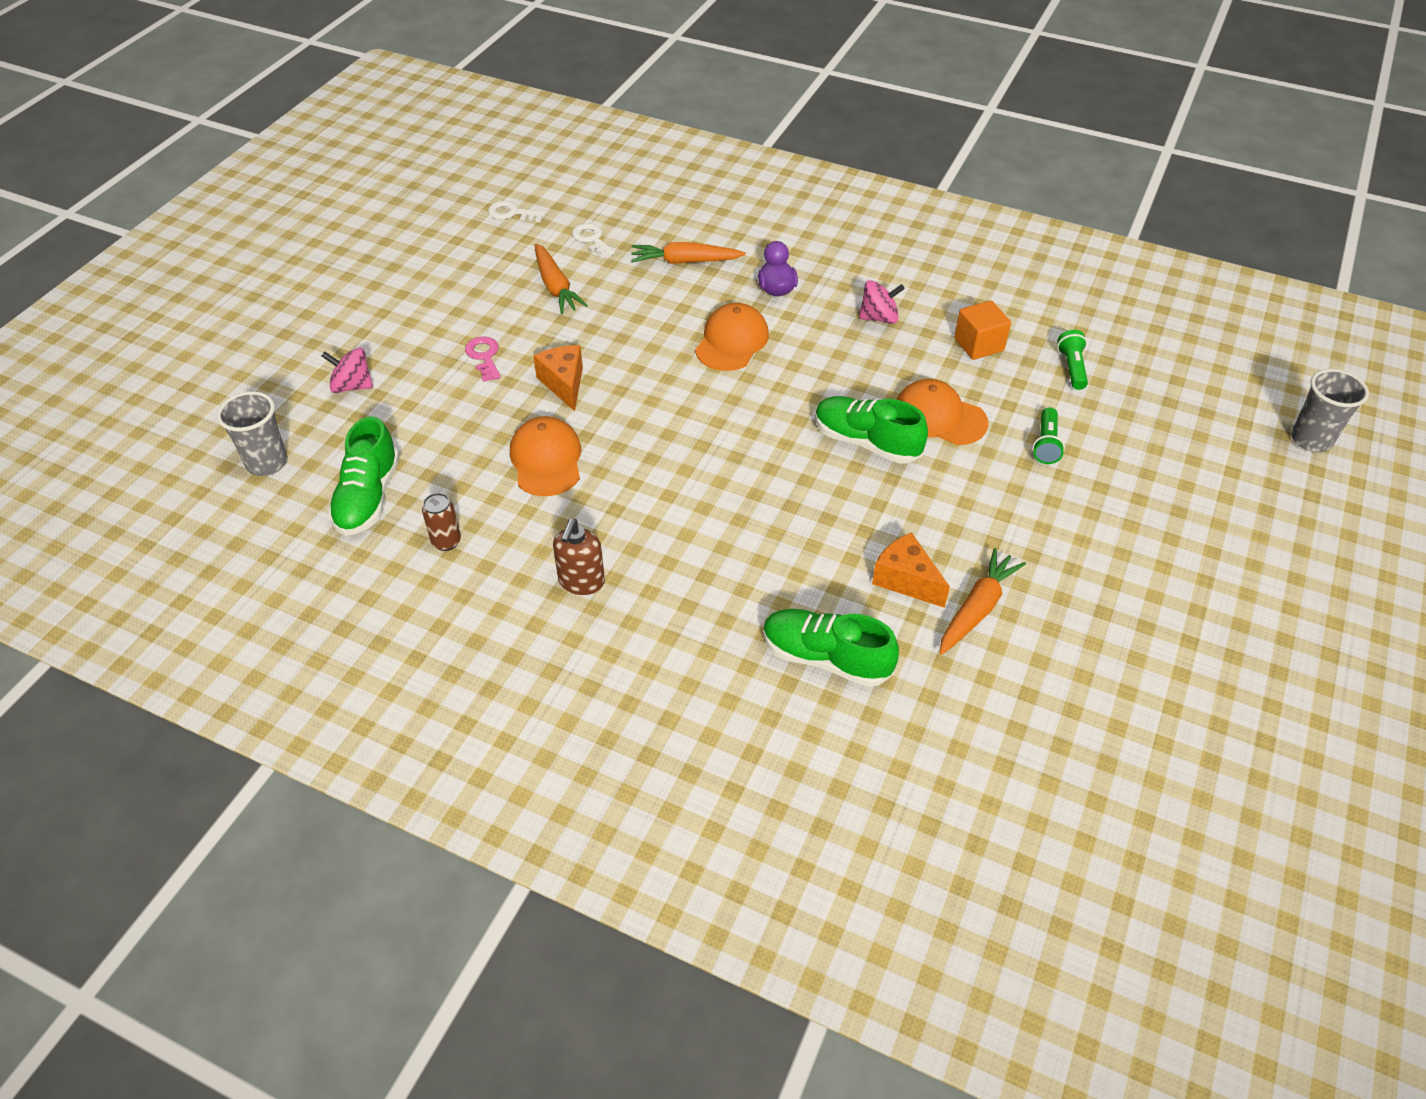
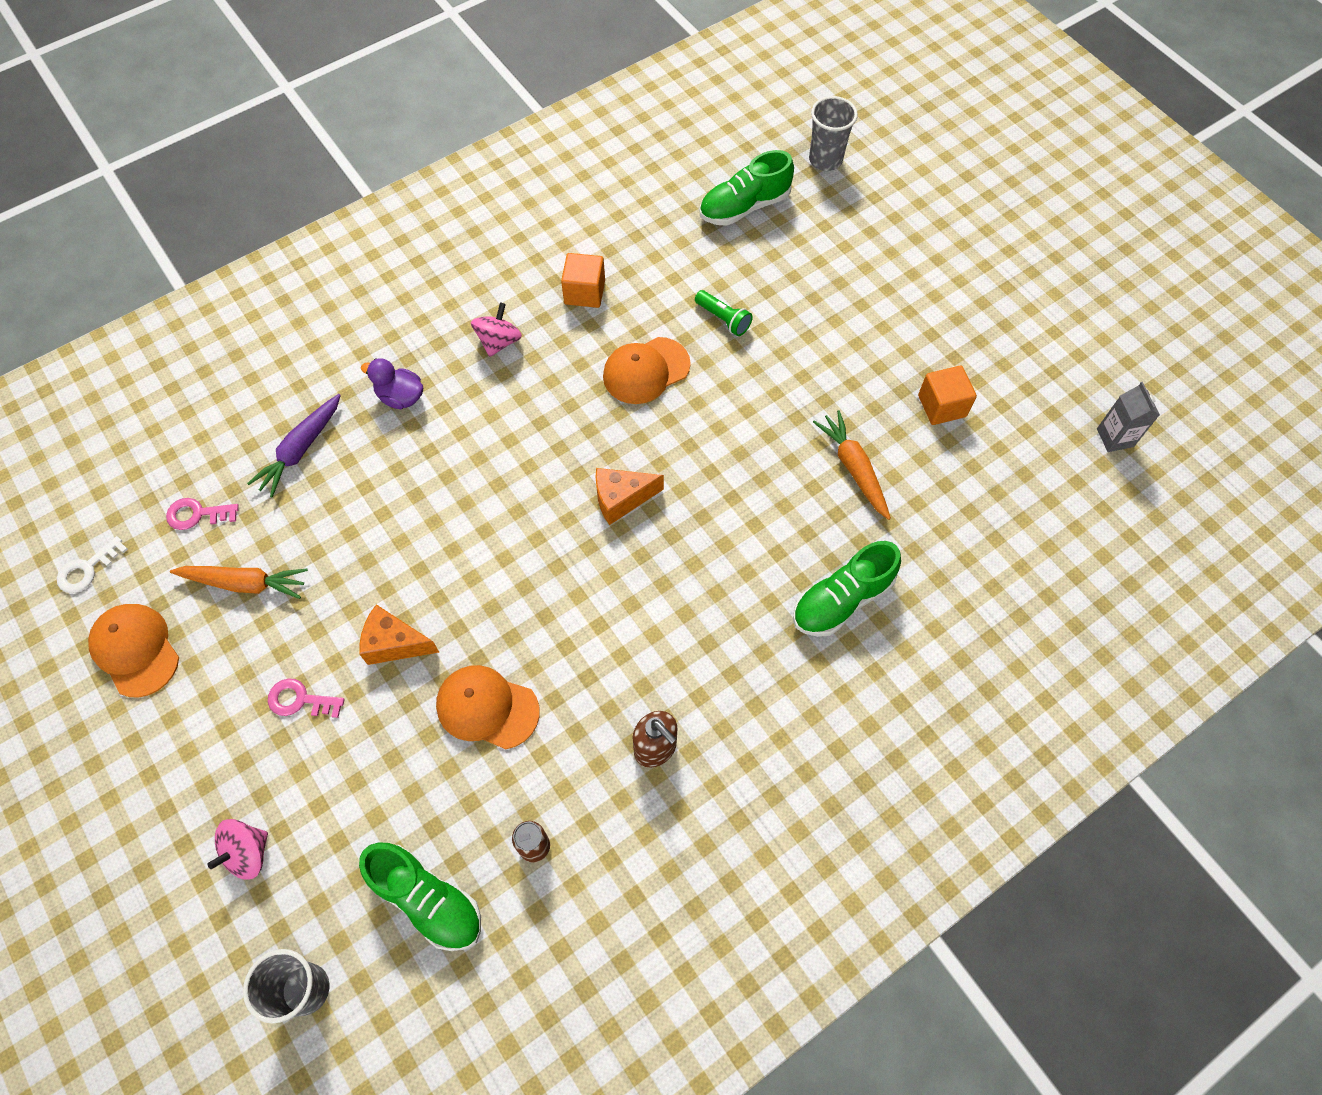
camera: 60 degrees left, 15 degrees up
(592, 239) = (197, 514): white key -> pink key
(685, 262) = (301, 450): orange carrot -> purple carrot
(732, 341) = (443, 471): orange cap -> orange cap (135, 650)
(866, 442) = (638, 439): green shoe -> green shoe (744, 207)
(906, 580) = (799, 499): orange cheese -> orange cheese (621, 499)
(1072, 368) = (655, 248): green flashlight -> none
(1118, 653) = (942, 406): none -> orange cube
(1239, 837) = (1115, 437): none -> grey carton

